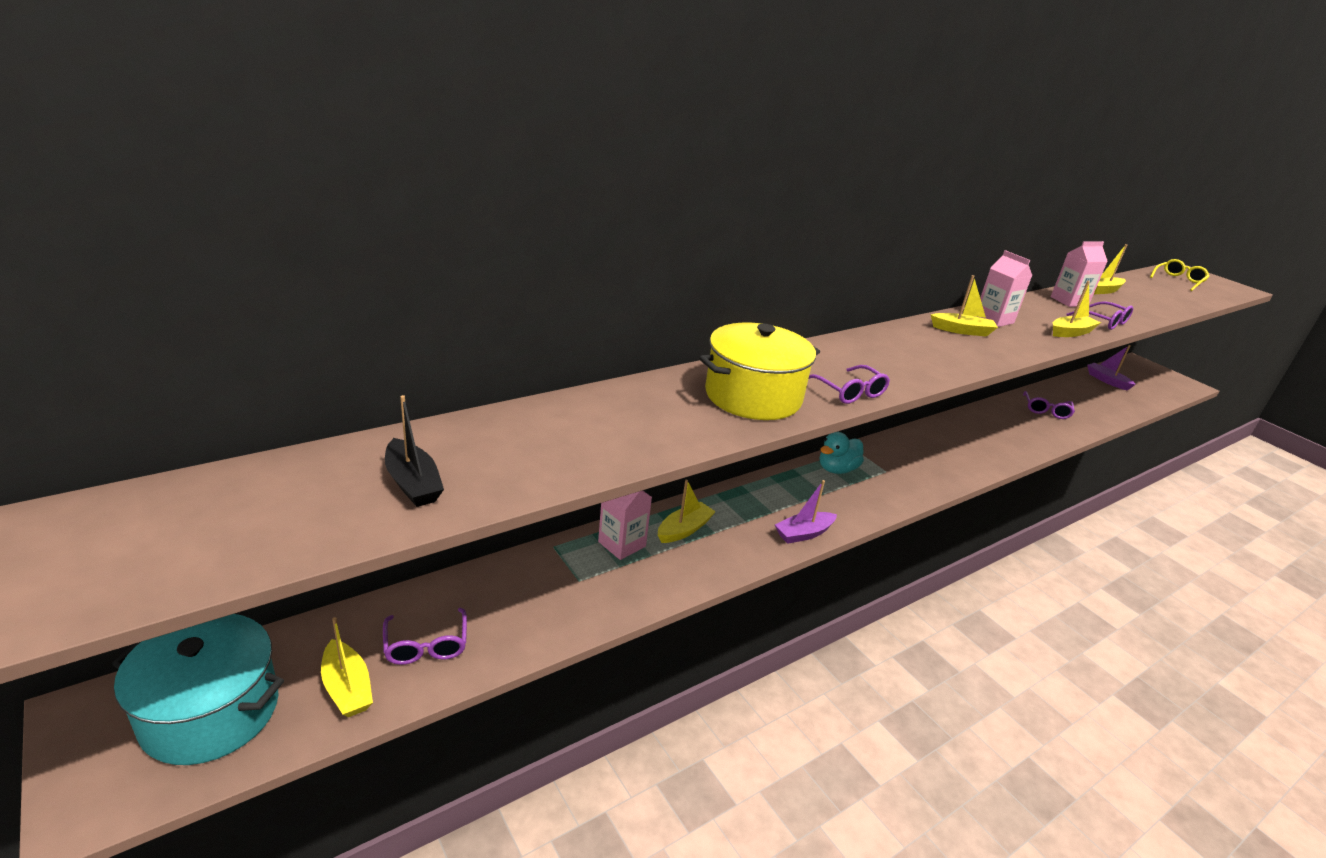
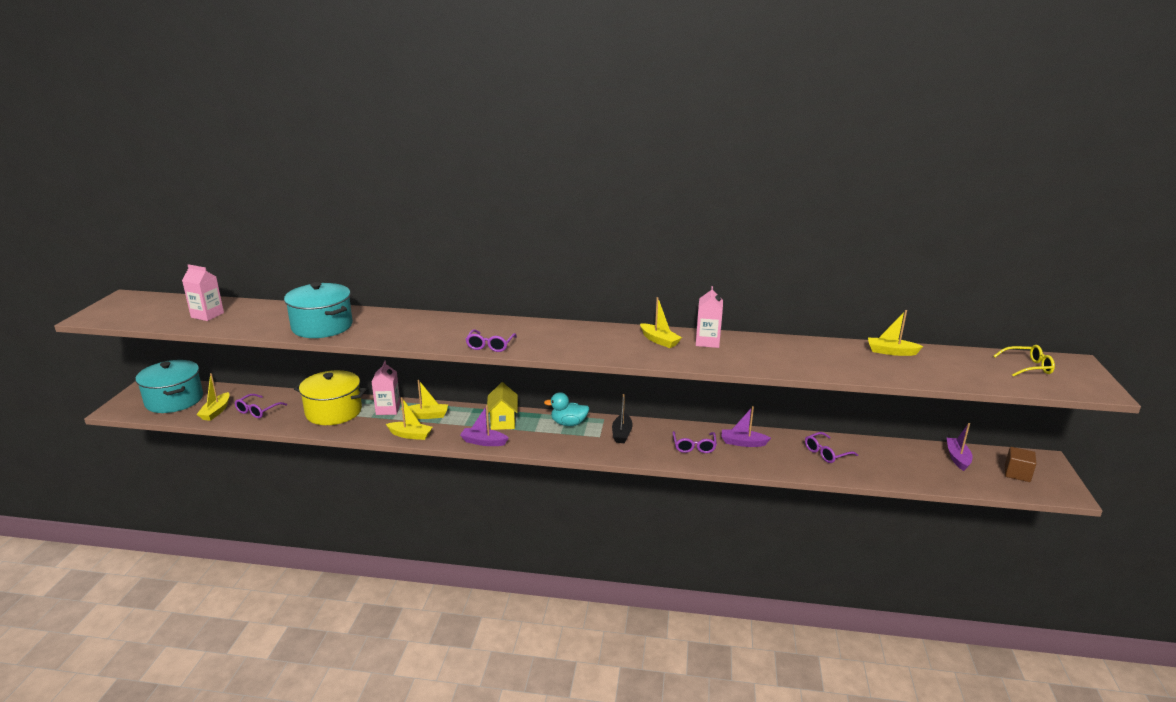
camera: 45 degrees right, 5 degrees down
(413, 483) = (238, 319): black boat -> black boat (622, 433)
(590, 442) = (322, 326): none -> turquoise pot
(753, 396) = (434, 332): yellow pot -> yellow pot (334, 412)
(775, 496) = (503, 421): none -> yellow house
(988, 426) = (743, 443): none -> purple boat
(1069, 301) = (824, 349): pink carton -> pink carton (207, 315)
(1071, 332) = (754, 365): yellow boat -> yellow boat (410, 435)
(1103, 322) = (813, 367): purple glasses -> purple glasses (694, 446)
(1148, 380) = (1017, 473): none -> brown cube

